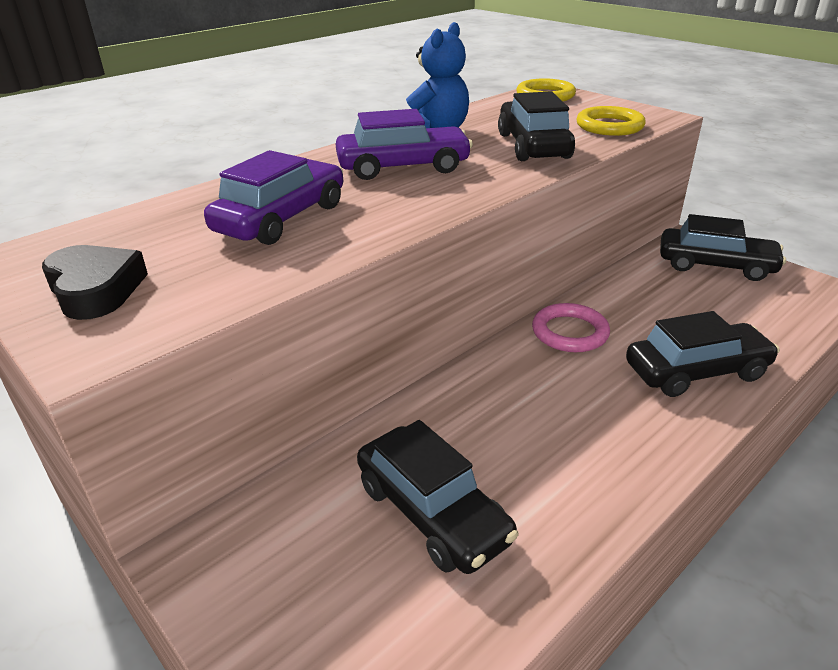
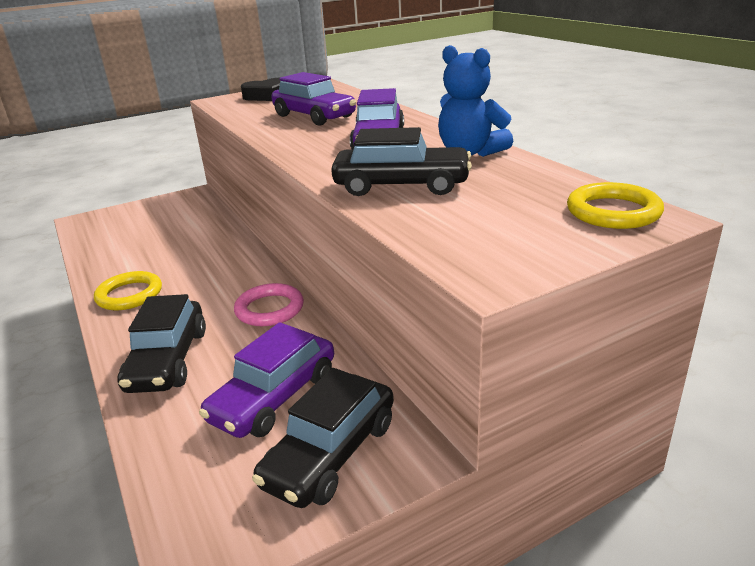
camera: 105 degrees right, 5 degrees down
(432, 512) = (157, 241): black car -> none
(609, 126) = (452, 231): yellow ring -> yellow ring (129, 295)
(687, 298) = (274, 397): none -> purple car

